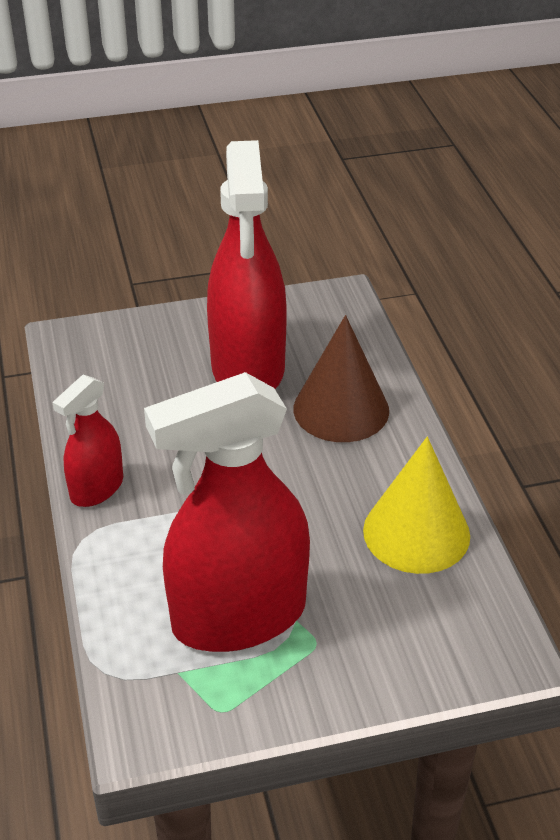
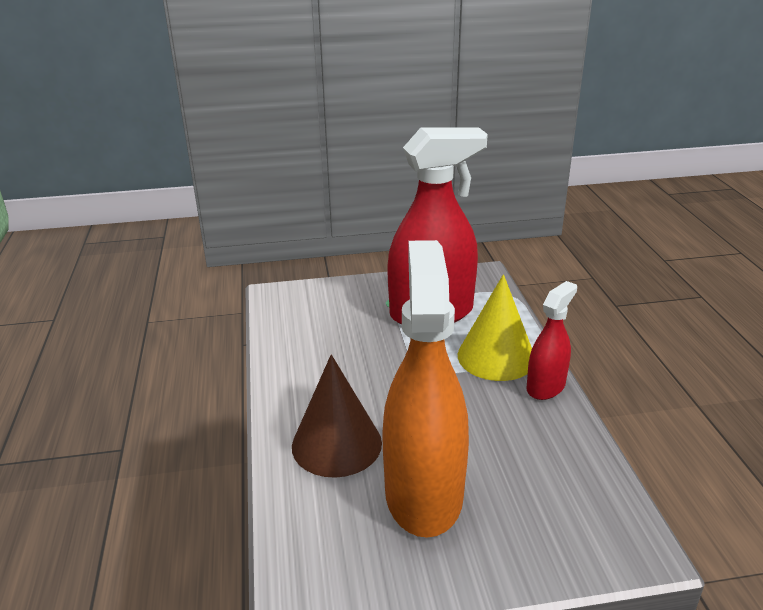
camera: 175 degrees left, 10 degrees down
(248, 368) = (423, 494): red spray bottle -> orange spray bottle
(416, 532) = (305, 350): yellow cone -> yellow cone (496, 357)

